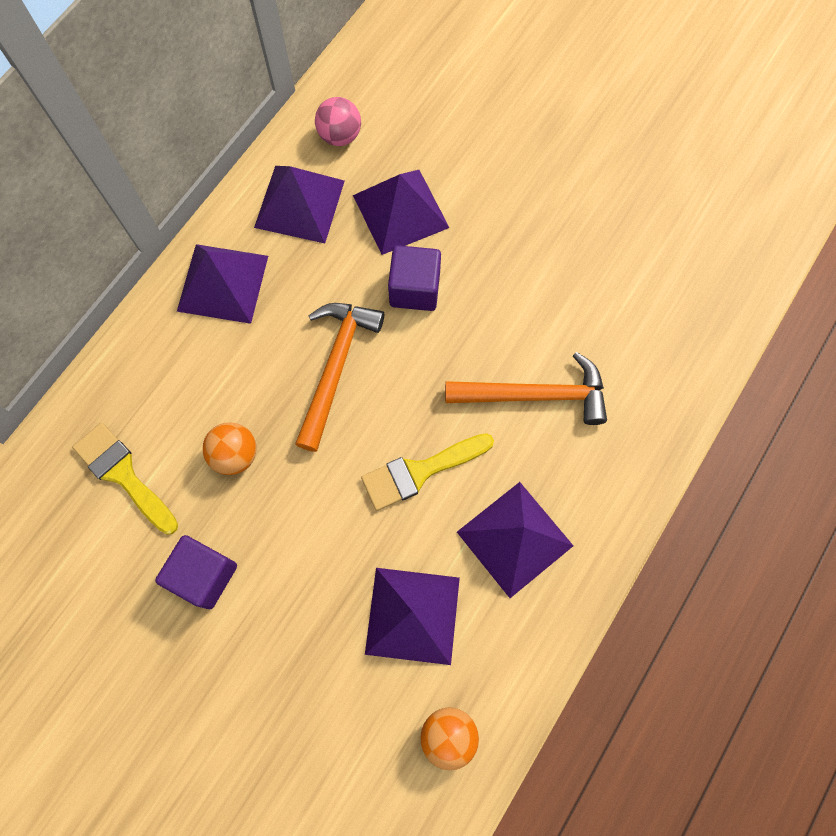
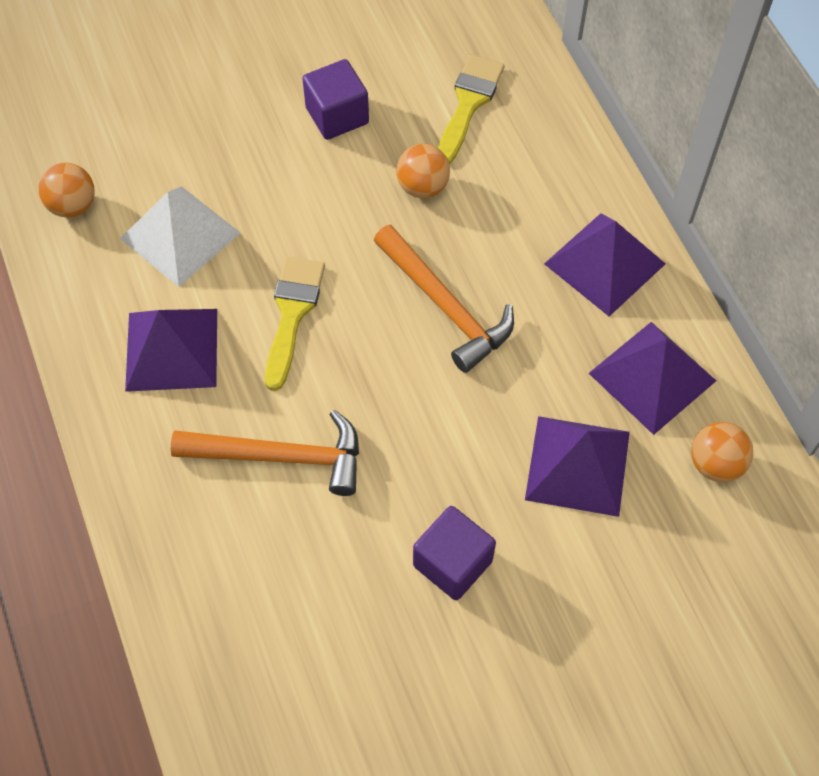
camera: 125 degrees right, 10 degrees down
(123, 474) = (469, 103): yellow brush -> yellow brush turned 60 degrees counterclockwise
(340, 136) = (715, 464): pink ball -> orange ball
(413, 615) = (180, 235): purple pyramid -> white pyramid
(414, 289) = (477, 422): purple cube -> purple cube (452, 563)
(536, 395) = (282, 457): orange hammer -> orange hammer turned 120 degrees counterclockwise

